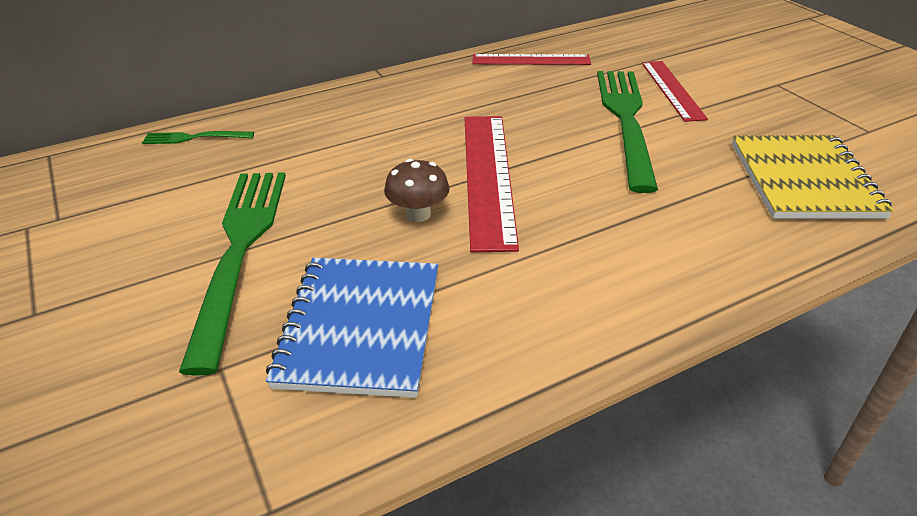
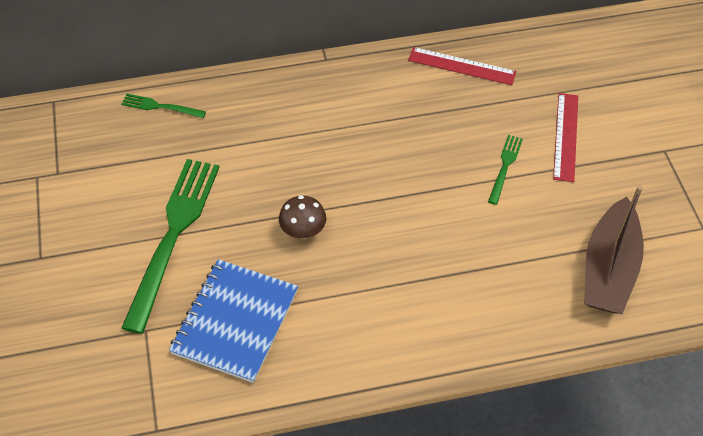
camera: 15 degrees right, 15 degrees up
(488, 177) = (367, 205): red ruler -> none
(626, 120) = (505, 166): green fork -> green fork, size x0.45
(803, 180) = (608, 269): yellow notebook -> brown boat

